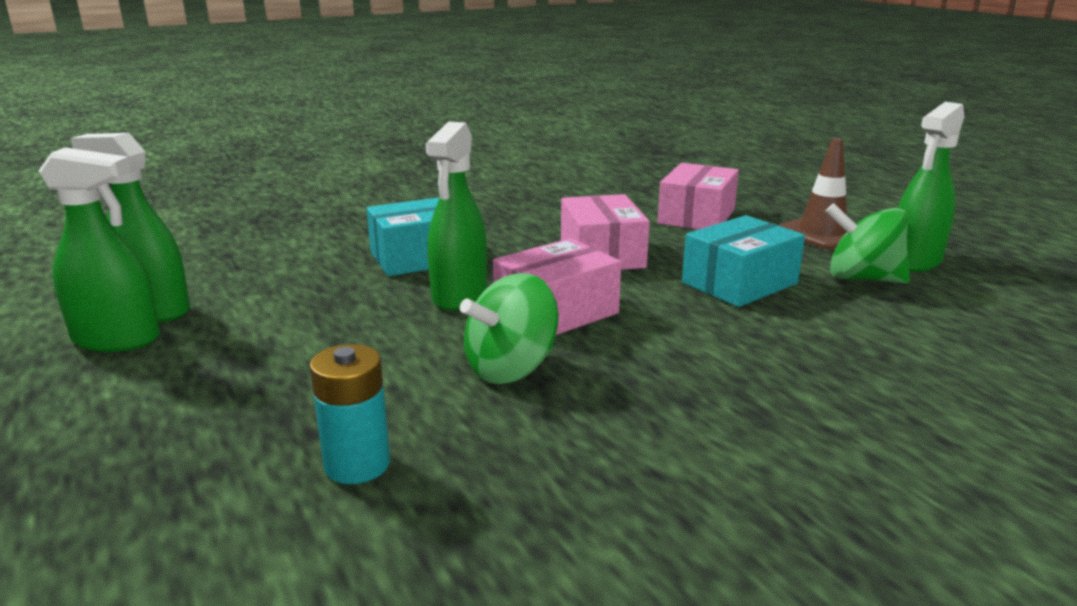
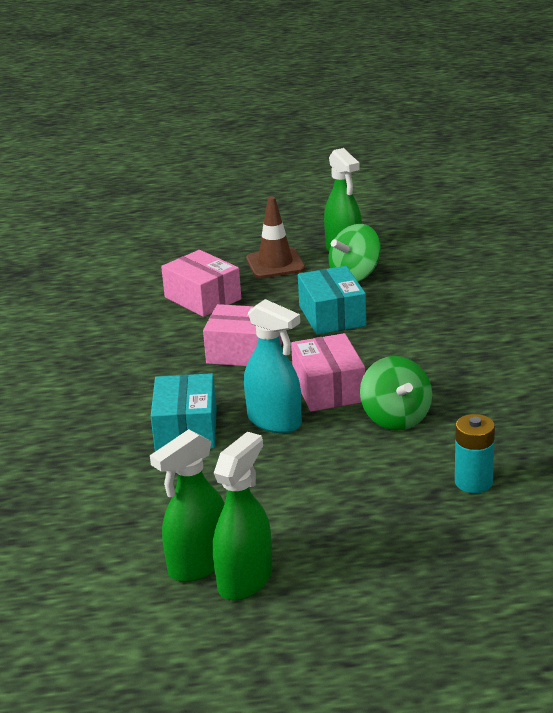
camera: 65 degrees left, 5 degrees up
(459, 296) = (275, 421): green spray bottle -> turquoise spray bottle

